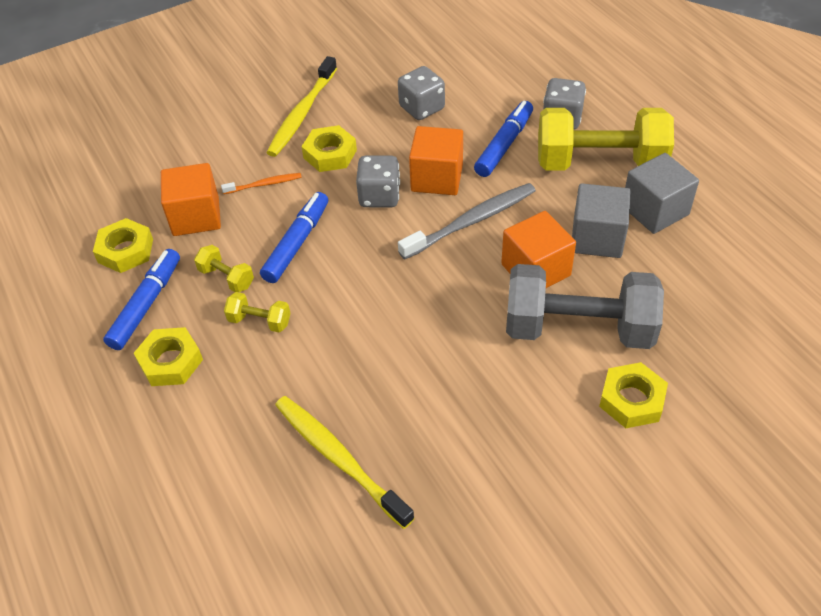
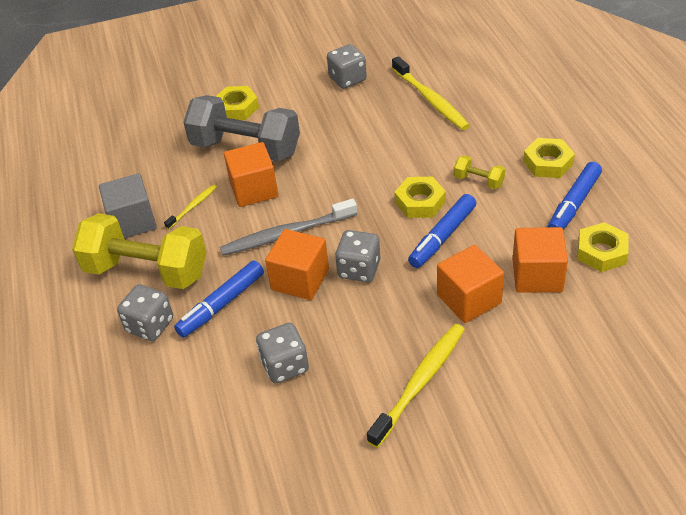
camera: 165 degrees left, 5 degrees down
(226, 278) = (506, 216): yellow dumbbell -> none
(264, 184) = (469, 299): orange toothbrush -> orange cube
(330, 154) = (397, 323): yellow nut -> yellow nut (420, 202)
(483, 488) = (347, 79): none -> grey dice
(597, 238) = (193, 207): grey cube -> yellow toothbrush

